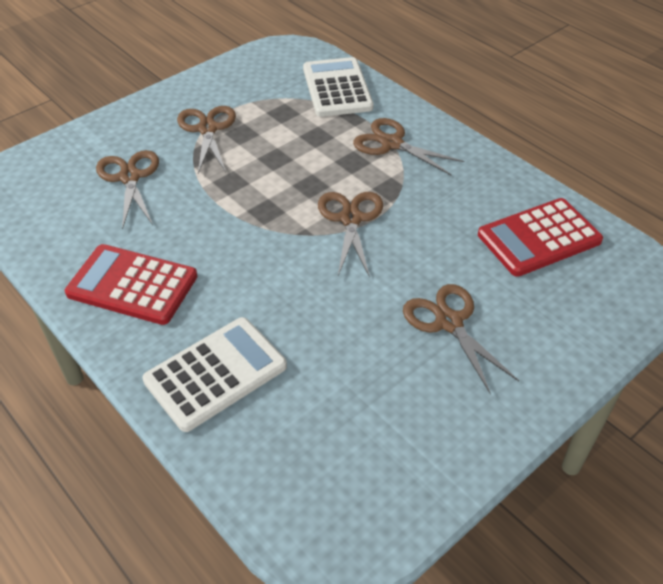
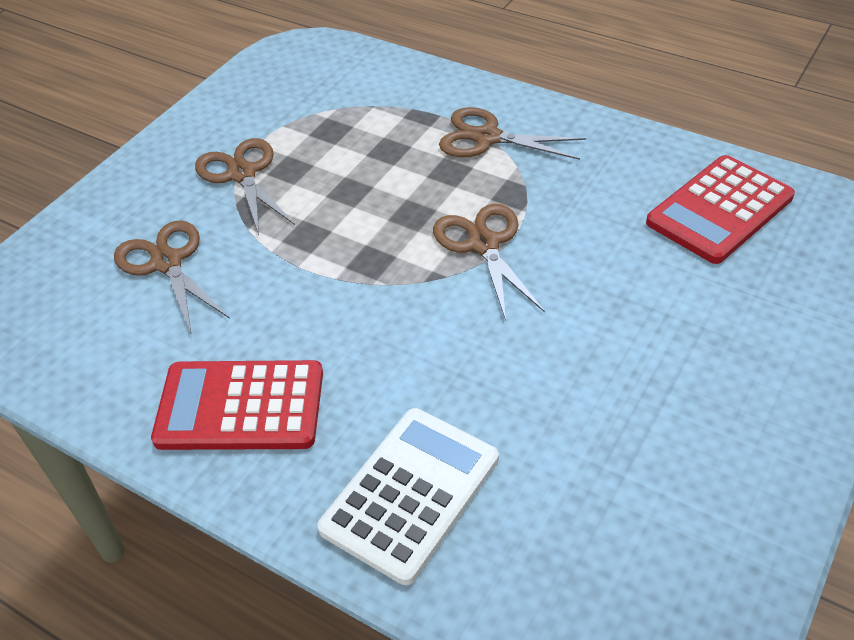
camera: 15 degrees left, 0 degrees up
(337, 88) = (384, 84): white calculator -> none
(449, 322) = (668, 342): brown scissors -> none

